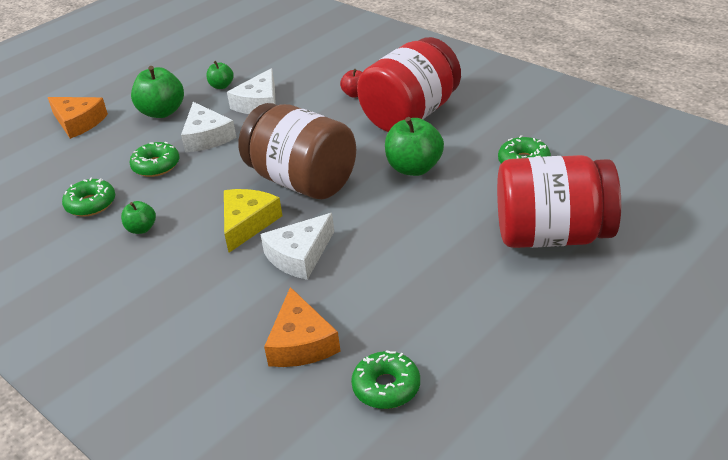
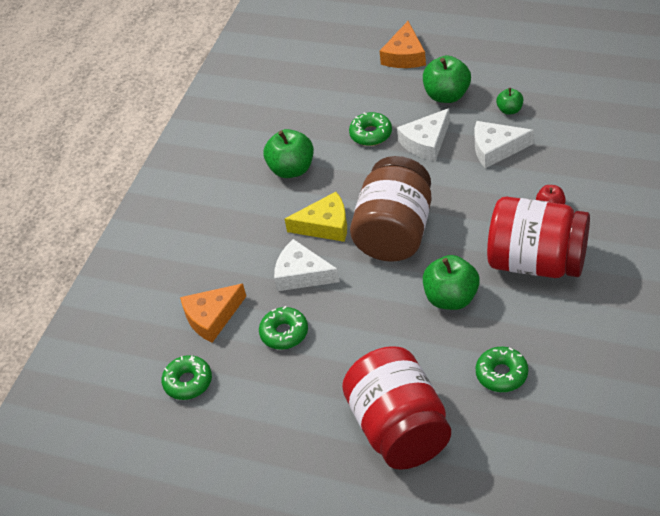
camera: 70 degrees right, 10 degrees up
(91, 204) = (306, 125): green donut -> green donut (284, 333)
(141, 229) = (292, 169): green apple -> green apple, size x1.83

